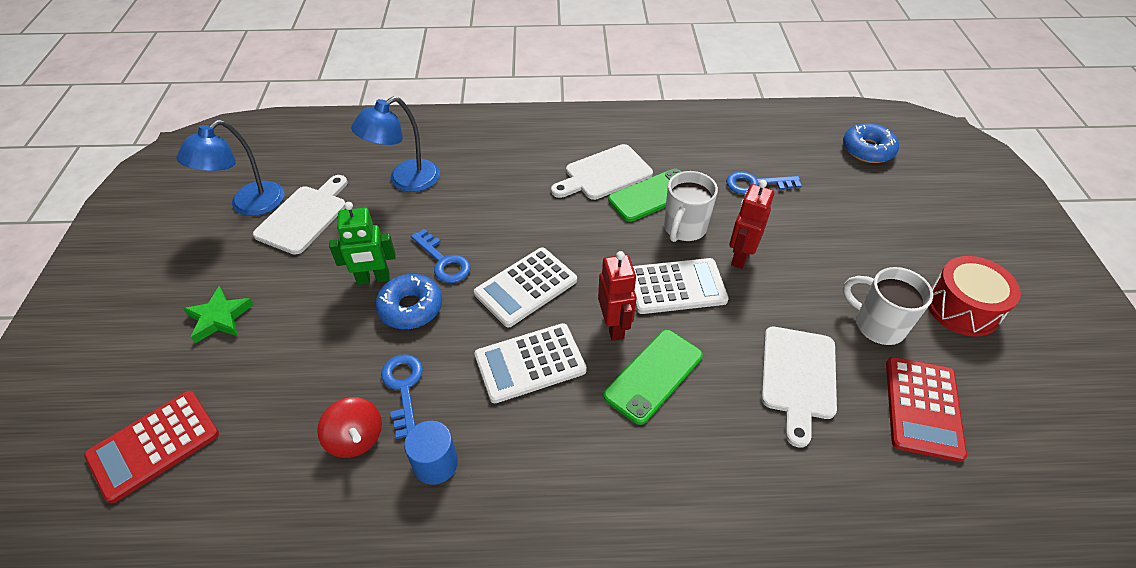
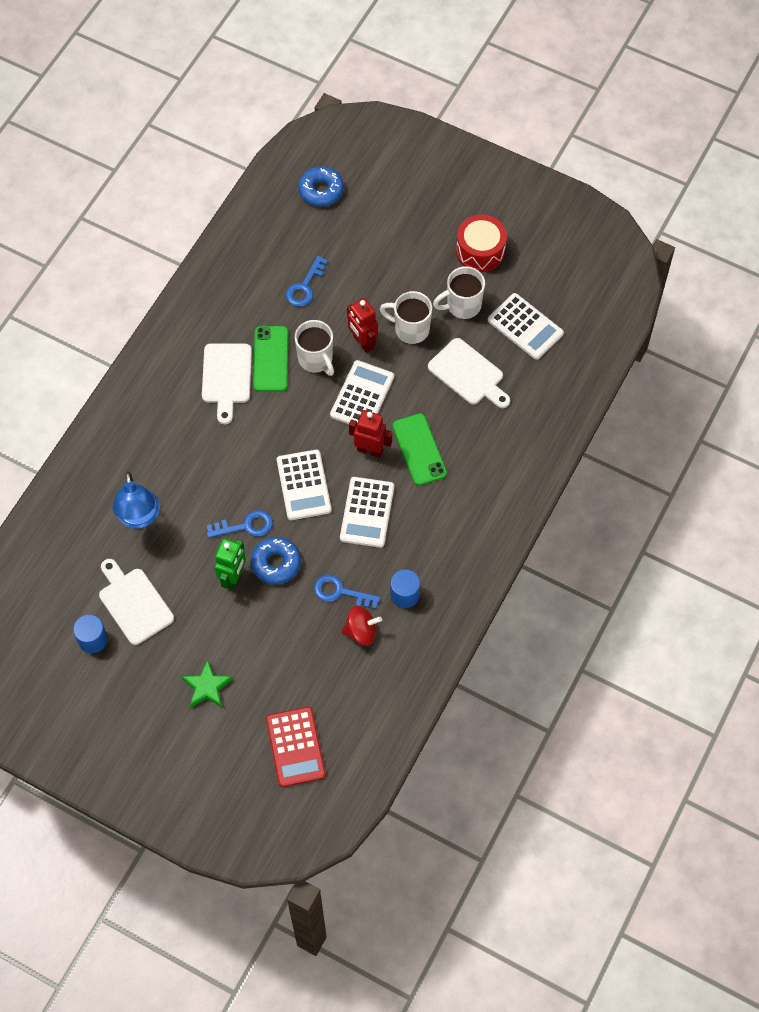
camera: 60 degrees left, 15 degrees up
(249, 205) = (92, 639): blue lamp -> blue cylinder
(797, 290) = (410, 329): none -> white mug
(923, 408) = (525, 327): red calculator -> white calculator

